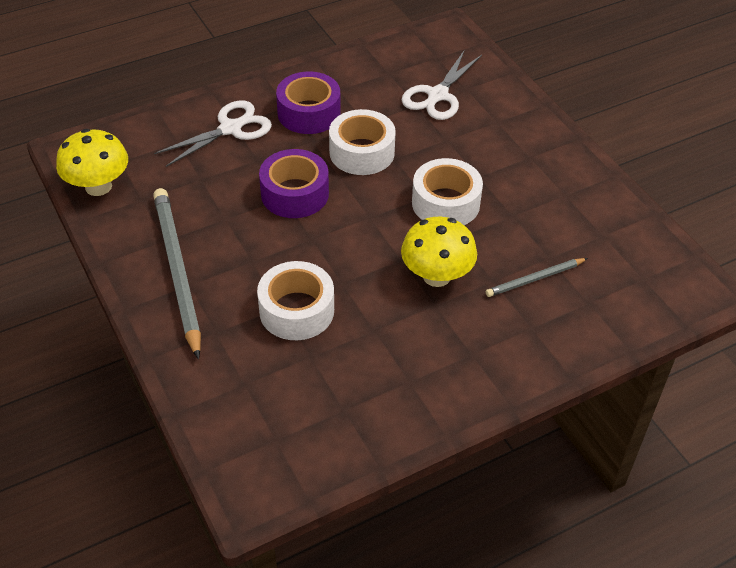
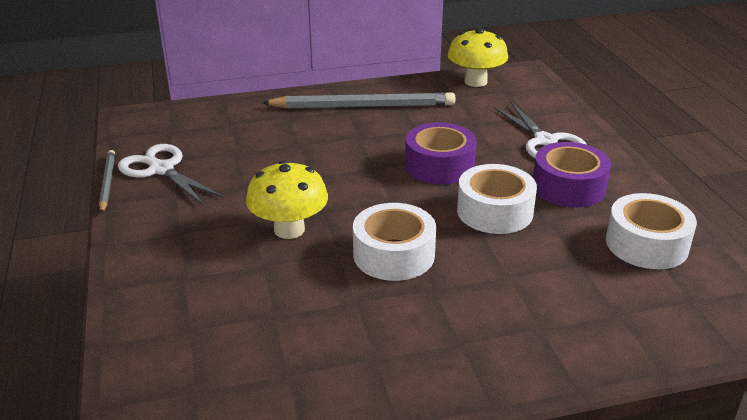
camera: 105 degrees right, 15 degrees down
(296, 310) = (290, 151): white tape -> white tape (646, 244)
(437, 95) = (601, 285): white scissors -> white scissors (161, 169)
(535, 279) = (247, 295): grey pencil -> grey pencil (107, 183)

